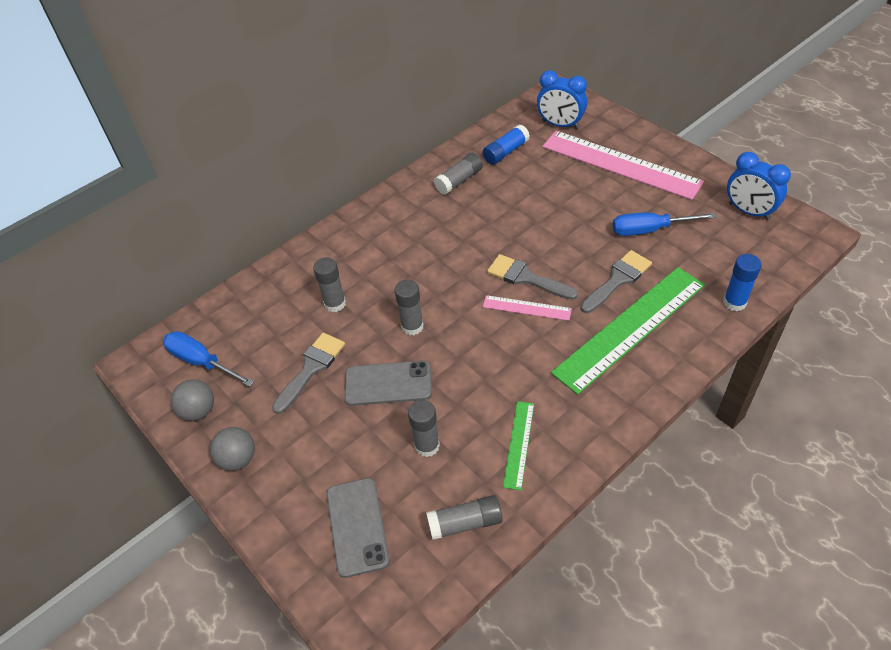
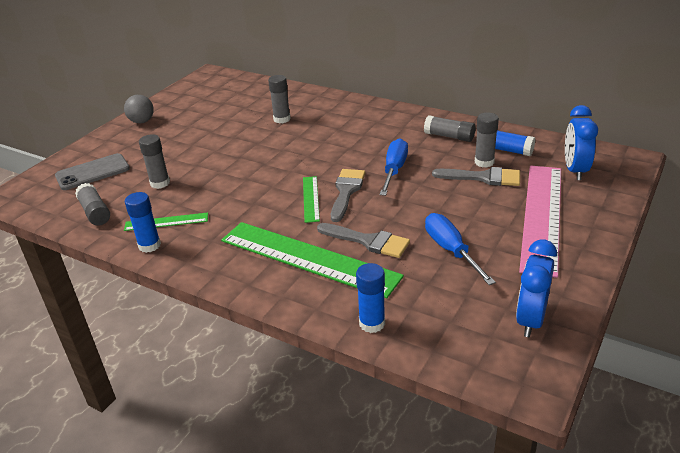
camera: 70 degrees right, 15 degrees down
(198, 411) = (176, 100): grey ball -> none
(201, 362) = (215, 91): blue screwdriver -> blue screwdriver (394, 170)
(311, 368) = (219, 126): grey brush -> grey brush (483, 177)
(388, 383) = (213, 156): grey phone -> none
(412, 326) = (271, 153): grey glue stick -> grey glue stick (484, 162)
(526, 308) = (310, 198): pink ruler -> green ruler
(561, 464) = (149, 245): none -> blue glue stick

